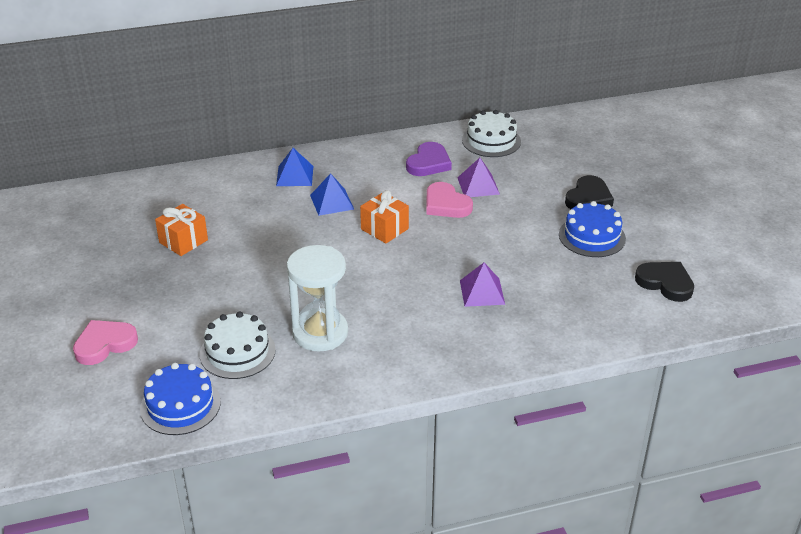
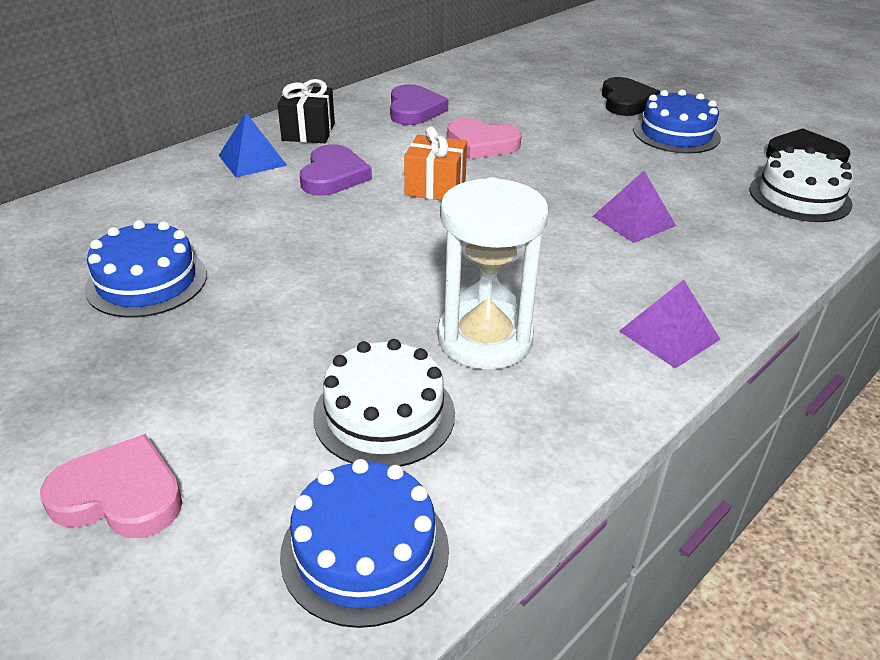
camera: 30 degrees left, 0 degrees up
(104, 344) = (119, 495): pink heart -> pink heart turned 75 degrees clockwise
(183, 241) = (147, 281): orange gift -> blue cake
(332, 202) = (333, 176): blue pyramid -> purple heart
(345, 163) = (308, 132): none -> black gift
(478, 185) = (497, 117): purple pyramid -> purple pyramid (669, 335)
(491, 141) = (461, 75): white cake -> white cake (799, 196)

